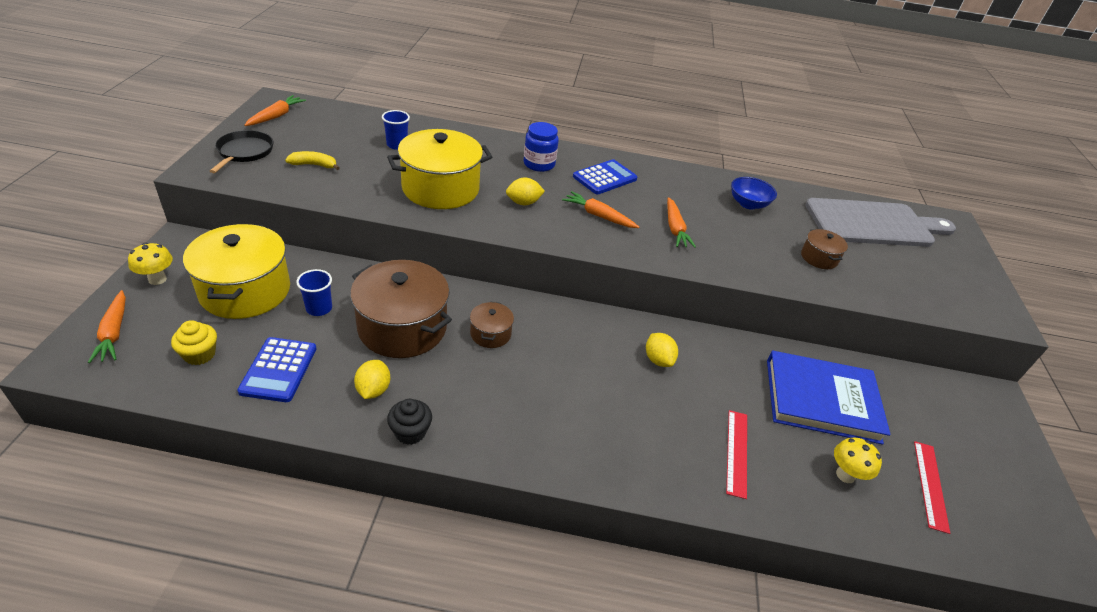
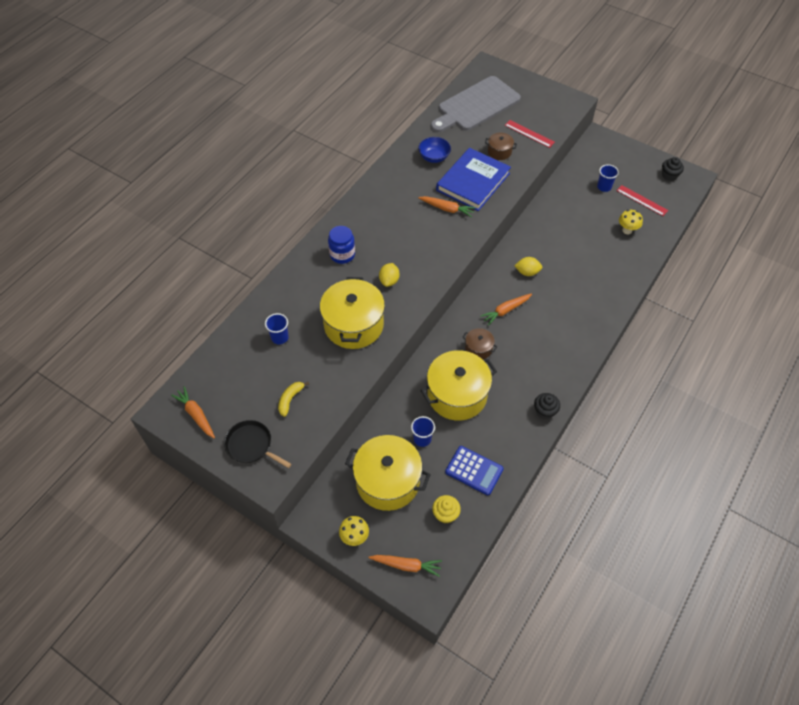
camera: 60 degrees left, 15 degrees up
(373, 390) = (507, 422): yellow lemon -> none
(402, 327) = (457, 395): brown pot -> yellow pot
(599, 216) = (419, 244): orange carrot -> orange carrot (505, 310)
(605, 178) = (375, 222): blue calculator -> none
(736, 452) = (601, 268): red ruler -> red ruler (529, 134)
(821, 400) = (579, 213): blue book -> blue book (473, 182)
(873, 224) = (476, 105): grey cutting board -> grey cutting board turned 150 degrees counterclockwise
(904, 423) = (604, 187): none -> blue cup
(1031, 519) = (669, 175): none -> black cupcake

